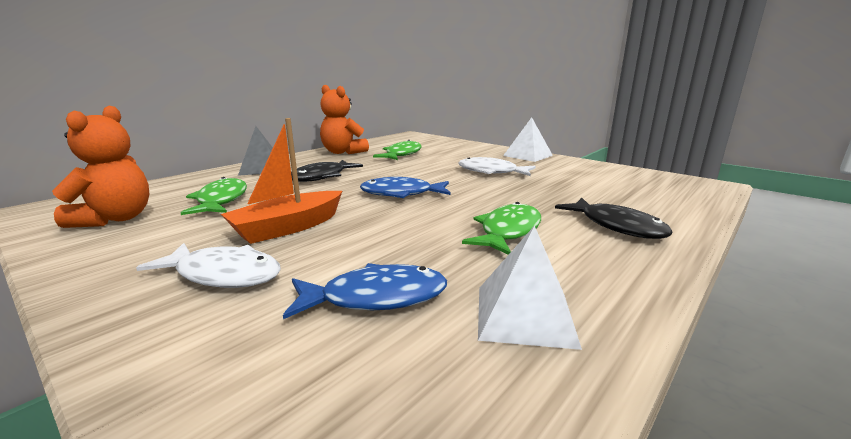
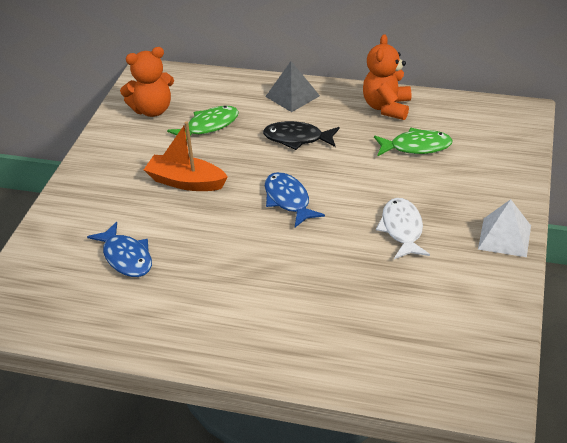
camera: 65 degrees right, 20 degrees up
(224, 274) = (118, 195): white fish -> none
(508, 231) = (247, 281): green fish -> none
(524, 315) = (139, 314): white pyramid -> none
(617, 226) = (298, 337): black fish -> none

